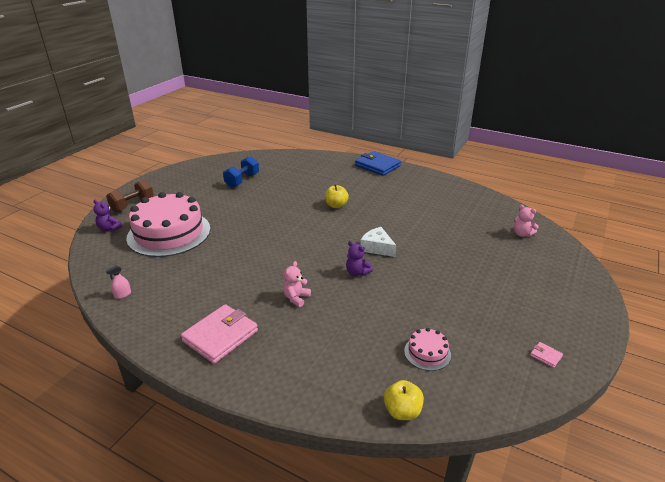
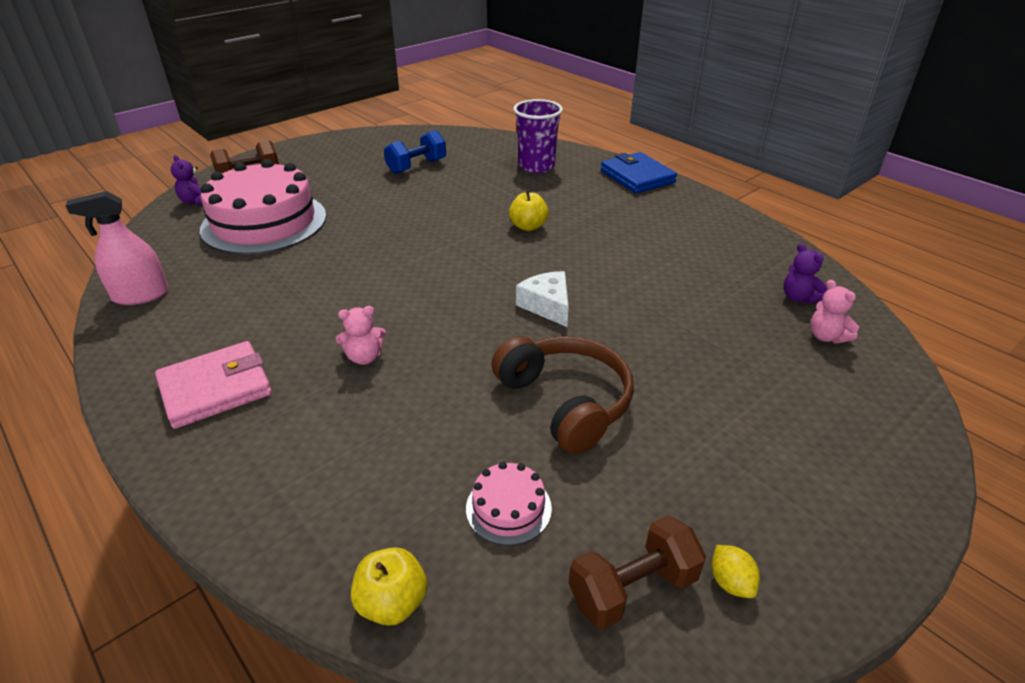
camera: 20 degrees right, 5 degrees up
(122, 294) = (141, 295): pink spray bottle -> pink spray bottle, size x2.13
(296, 298) = (364, 357): pink teddy bear -> pink teddy bear turned 150 degrees counterclockwise
(316, 169) = (536, 166): none -> purple cup
(357, 272) = (487, 339): purple teddy bear -> purple teddy bear (798, 298)
(420, 295) = (566, 402): none -> brown headphones
(507, 371) = (633, 588): none -> brown dumbbell
(545, 356) = (730, 582): pink wallet -> yellow lemon

